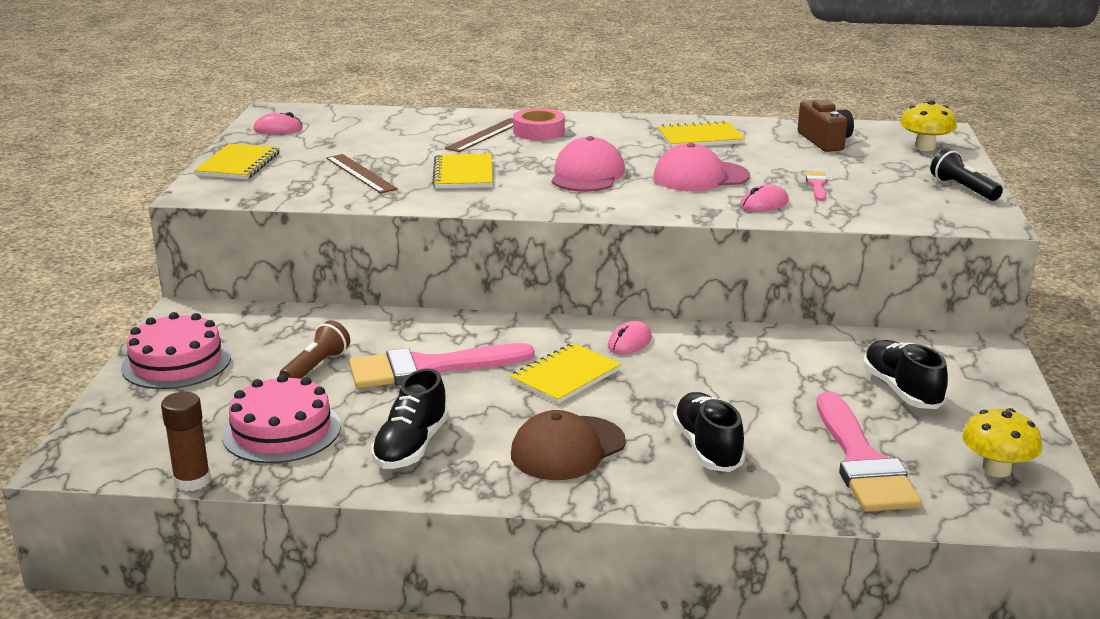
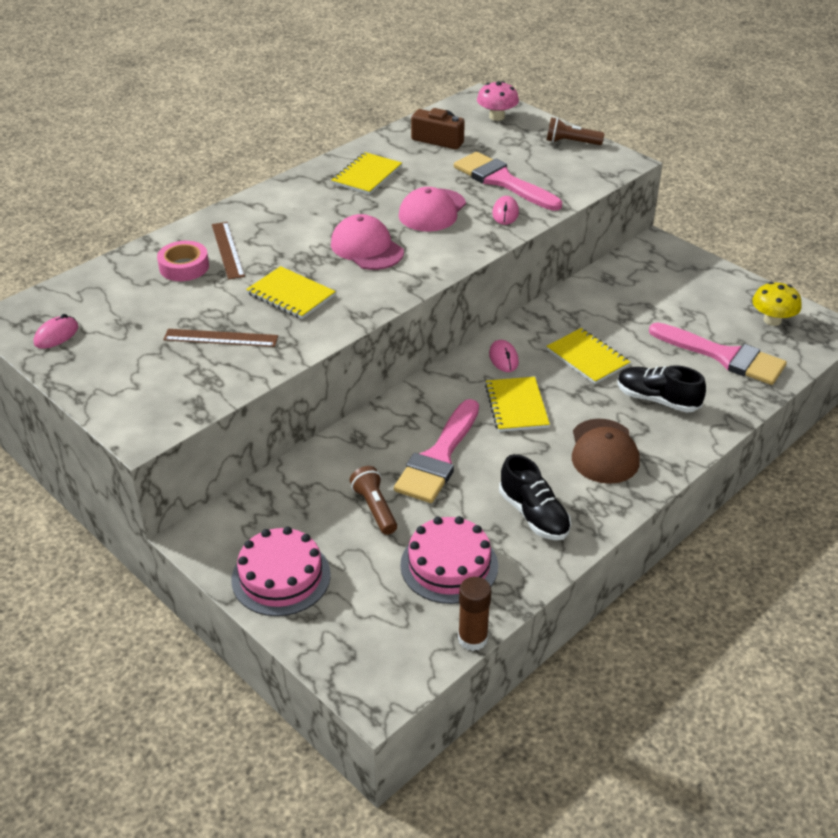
camera: 50 degrees left, 15 degrees up
(238, 164) = (108, 387): yellow notebook -> yellow notebook (587, 358)
(538, 131) = (256, 226): pink tape -> pink tape (184, 267)
(817, 185) = (502, 181): pink brush -> pink brush, size x2.31
(901, 390) = (668, 299): black shoe -> none
(925, 147) = (497, 117): yellow mushroom -> pink mushroom
(963, 189) = (571, 142): black flashlight -> brown flashlight

